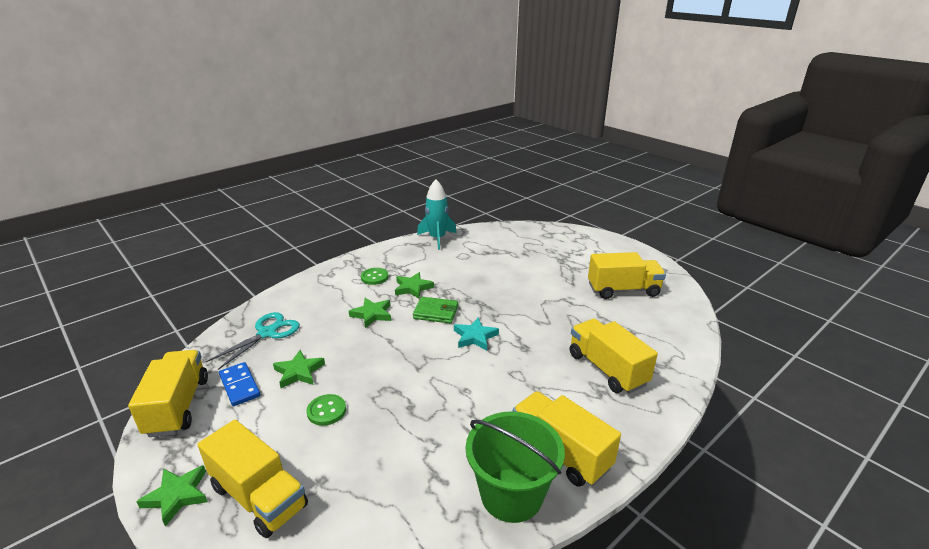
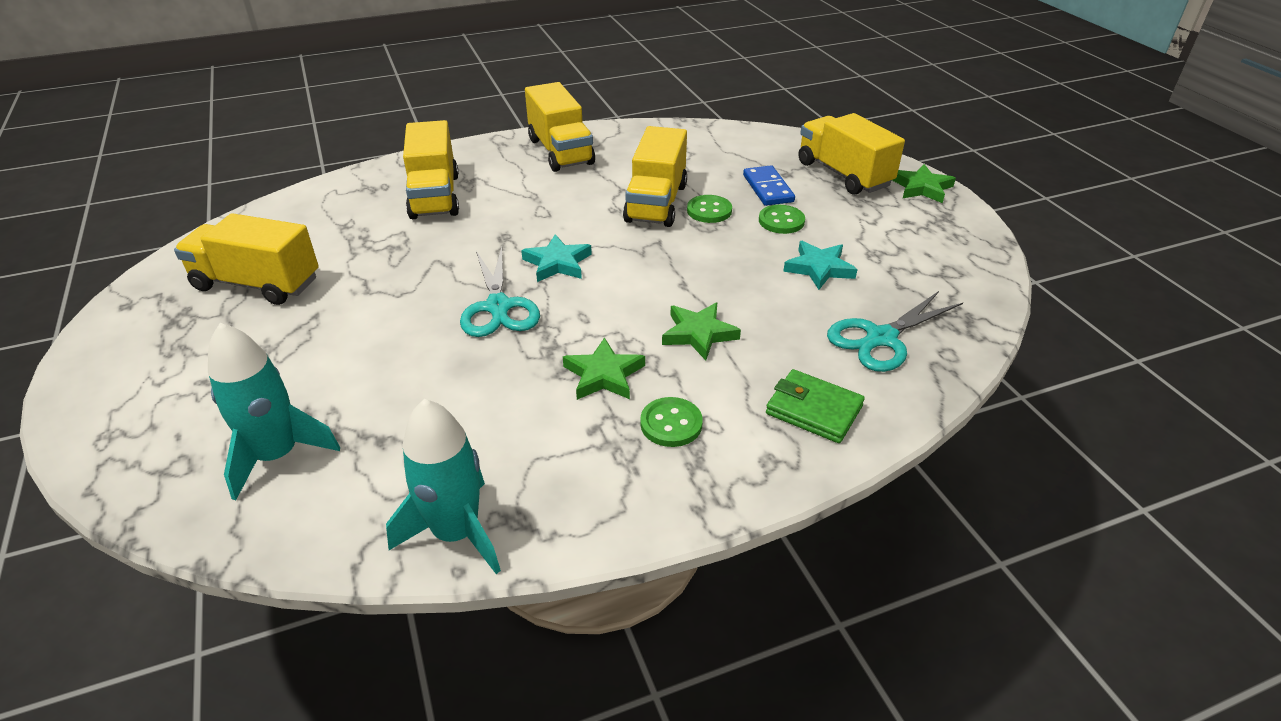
camera: 160 degrees left, 10 degrees up
(178, 406) = (969, 260): yellow truck -> yellow truck (656, 203)
(240, 386) = (897, 268): blue domino -> blue domino (767, 188)
(299, 372) = (819, 268): green star -> turquoise star
(388, 408) = (709, 211): none -> green button
(436, 312) = (590, 313): green wallet -> green wallet (813, 410)
(487, 305) = (498, 307): none -> turquoise scissors
(511, 495) = (624, 139): green bucket -> none
(519, 242) = (277, 455): none -> turquoise rocket

